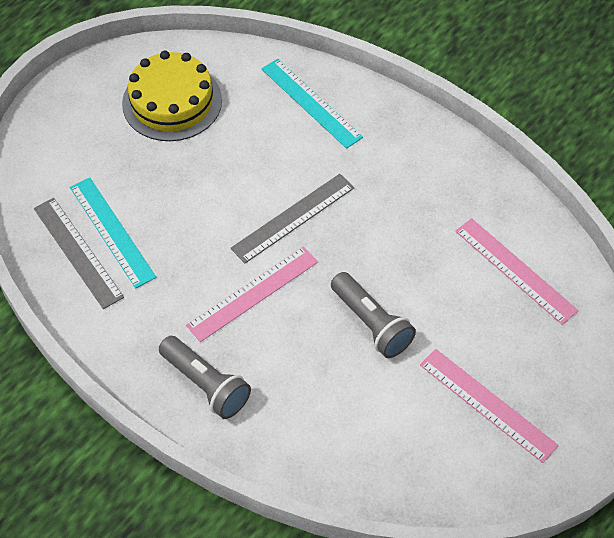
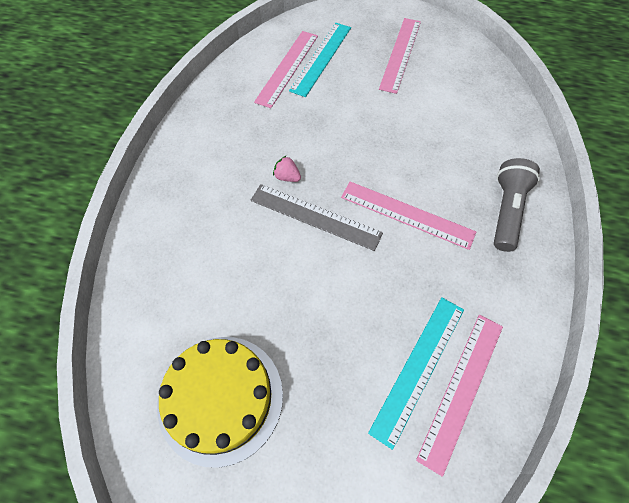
camera: 115 degrees left, 5 degrees up
(78, 252) = (461, 389): grey ruler -> pink ruler
(311, 102) = (171, 256): turquoise ruler -> turquoise ruler (321, 58)
(352, 212) = (287, 177): none -> pink strawberry
(371, 323) = (382, 130): grey flashlight -> none

